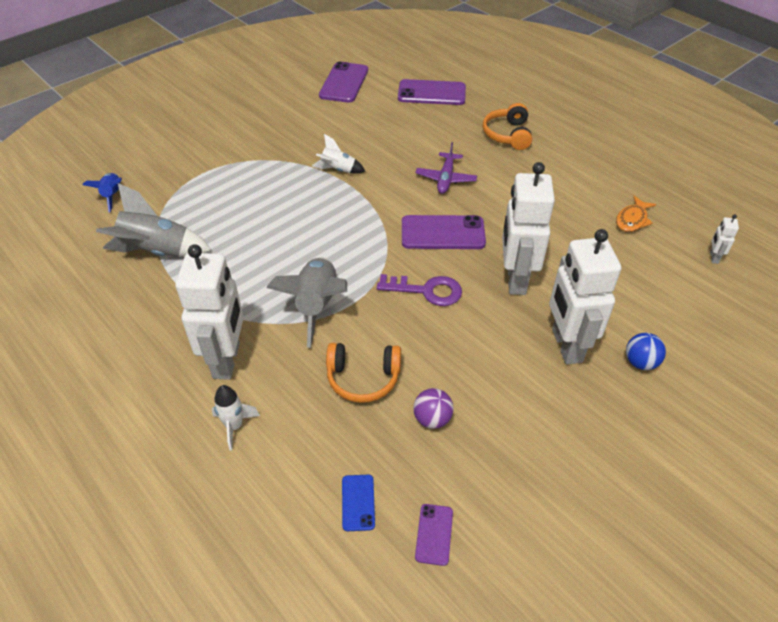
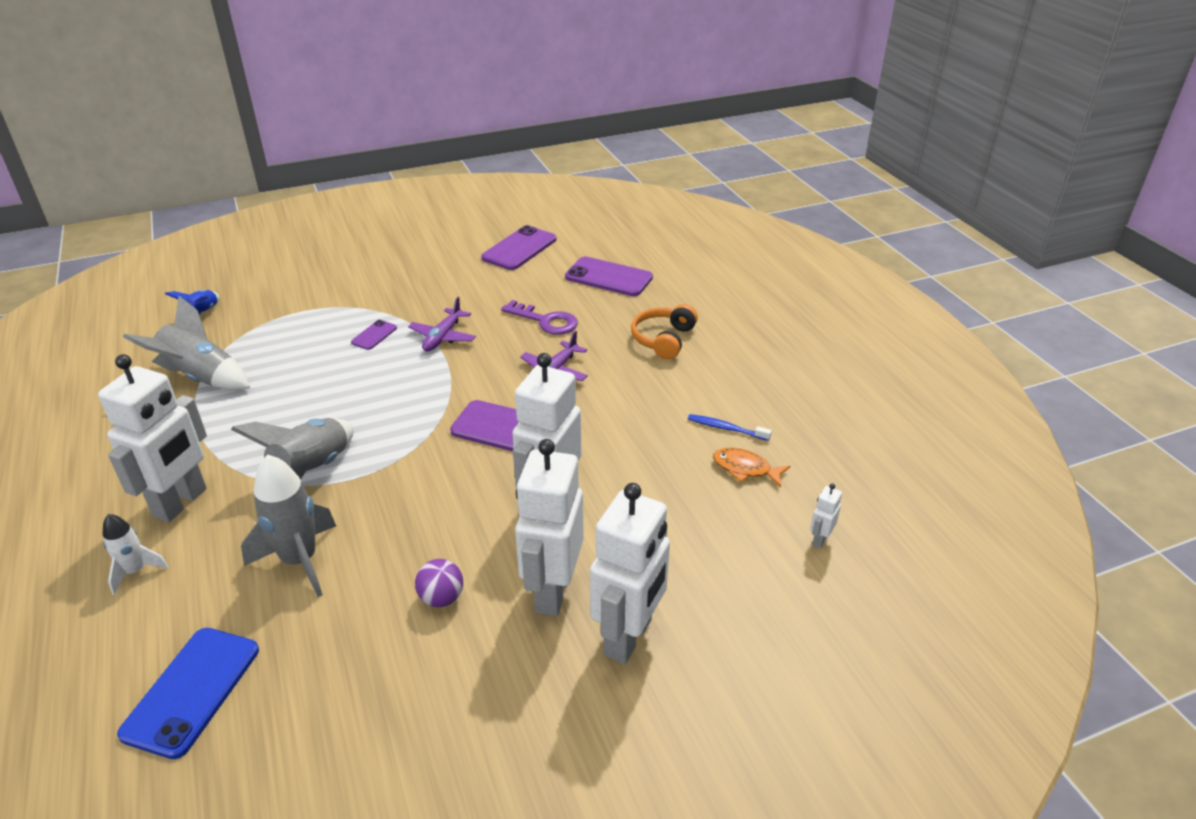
camera: 20 degrees right, 10 degrees down
(337, 170) = (443, 337): white rocket -> purple plane
(358, 502) = (192, 691): blue phone -> blue phone, size x1.94
(363, 378) = (300, 561): orange headphones -> grey rocket
(427, 291) = (440, 487): purple key -> purple key (546, 321)
(432, 419) = (338, 627): purple ball -> purple ball (441, 598)
(434, 534) = (242, 754): purple phone -> purple phone (374, 335)
(599, 193) = (726, 428): none -> blue toothbrush
(632, 220) = (745, 469): orange fish -> orange fish turned 60 degrees clockwise
(640, 362) = (628, 637): blue ball -> white robot

